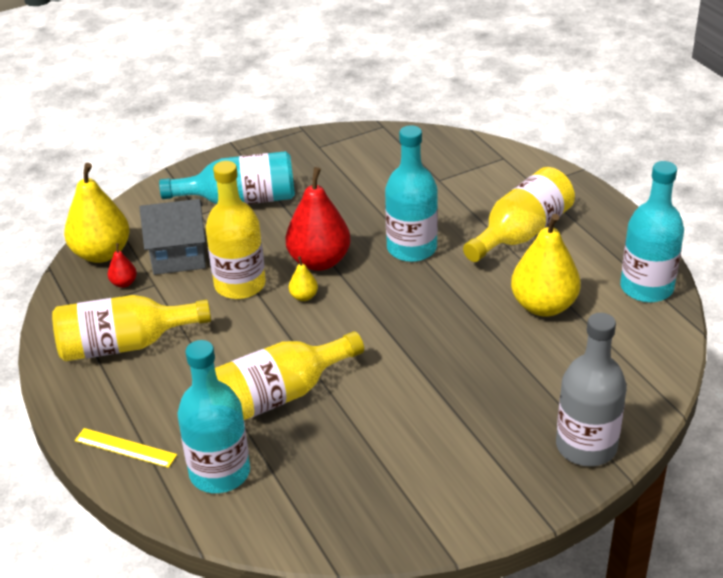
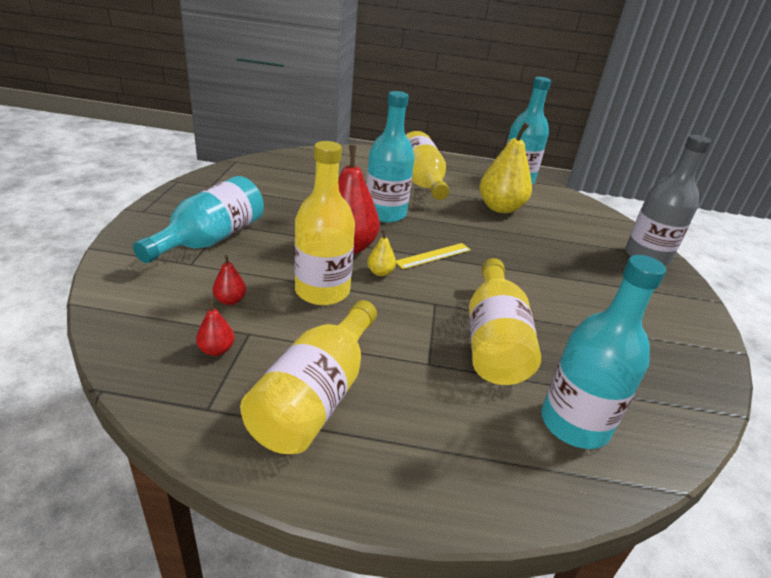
camera: 60 degrees left, 5 degrees down
(101, 253) = (144, 341): yellow pear -> none
(125, 448) = (487, 476): yellow ruler -> yellow ruler (433, 255)
(179, 256) = (230, 300): grey house -> red pear

